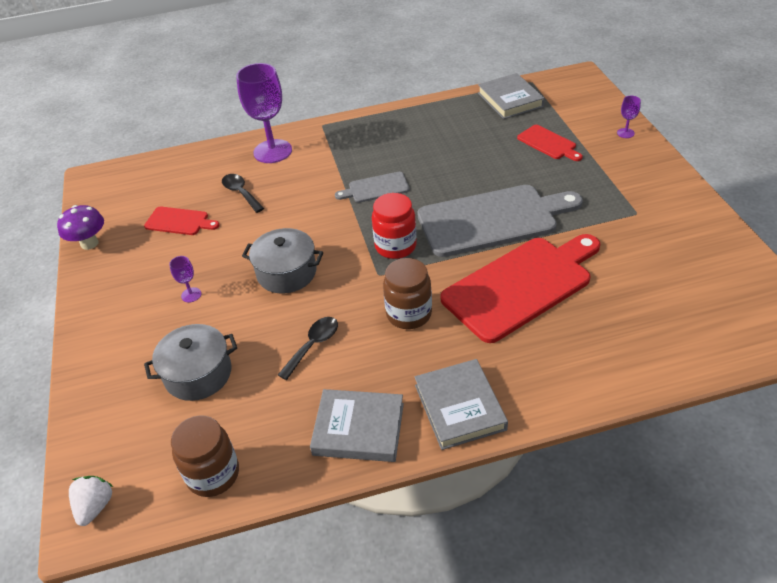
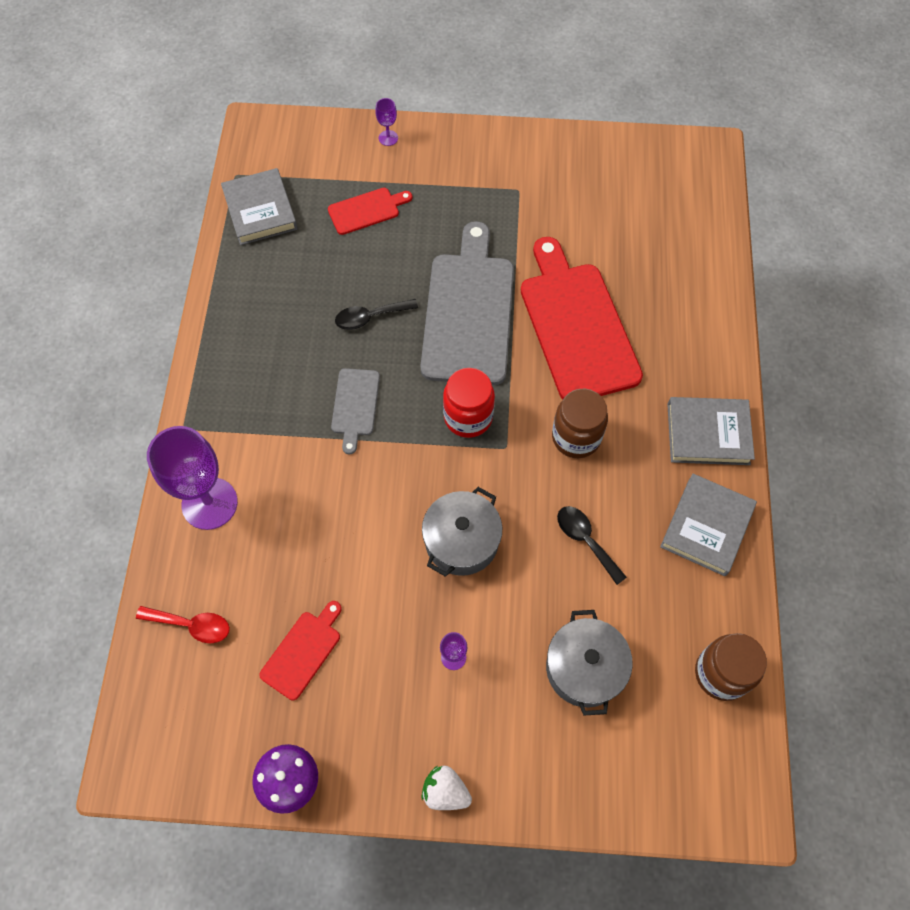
camera: 75 degrees left, 20 degrees up
(95, 506) = (728, 799): white strawberry -> white strawberry (445, 791)
(187, 171) = (192, 625): none -> red spoon
(241, 193) = (281, 562): black spoon -> black spoon (370, 317)
(510, 100) = (260, 210): grey book -> grey book turned 75 degrees clockwise

